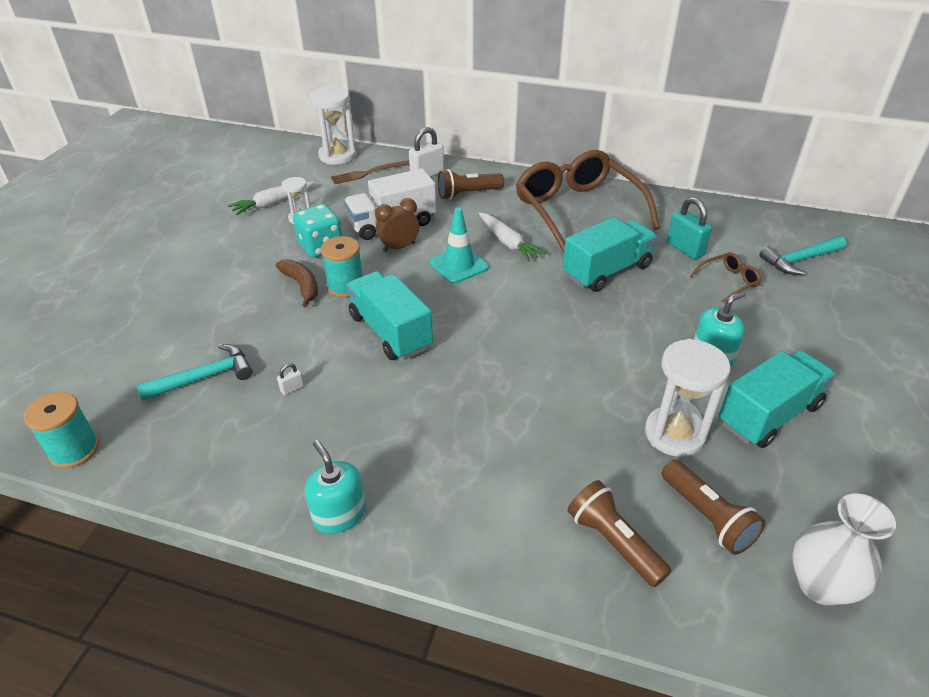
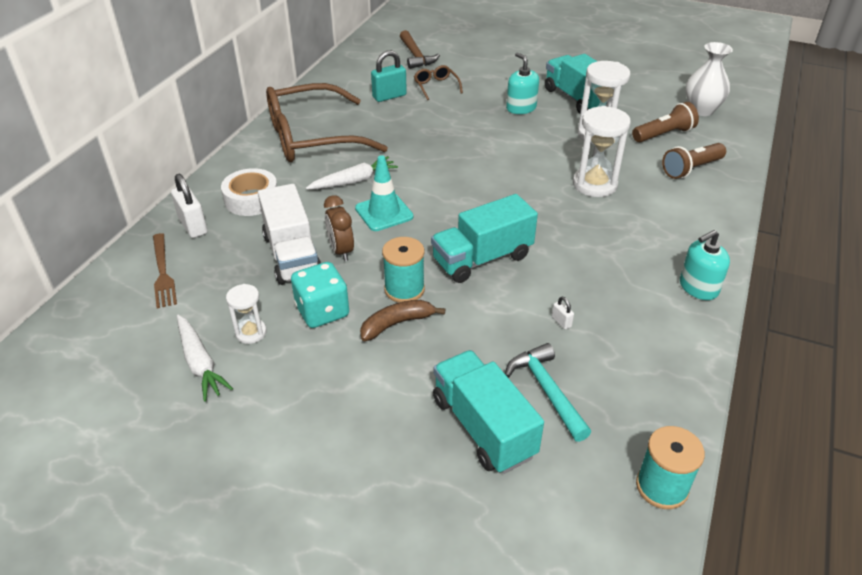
camera: 85 degrees left, 0 degrees up
(337, 156) = (98, 303): white hourglass -> white hourglass (594, 184)
(468, 194) = (251, 199): brown flashlight -> white tape
(607, 271) = (411, 135): turquoise truck -> turquoise truck (483, 427)
(799, 260) = (416, 56): turquoise hammer -> brown hammer

